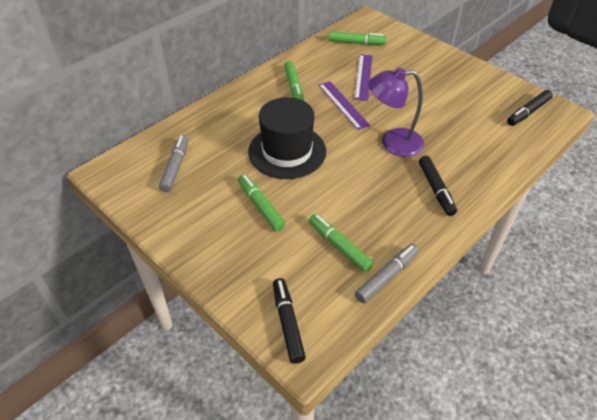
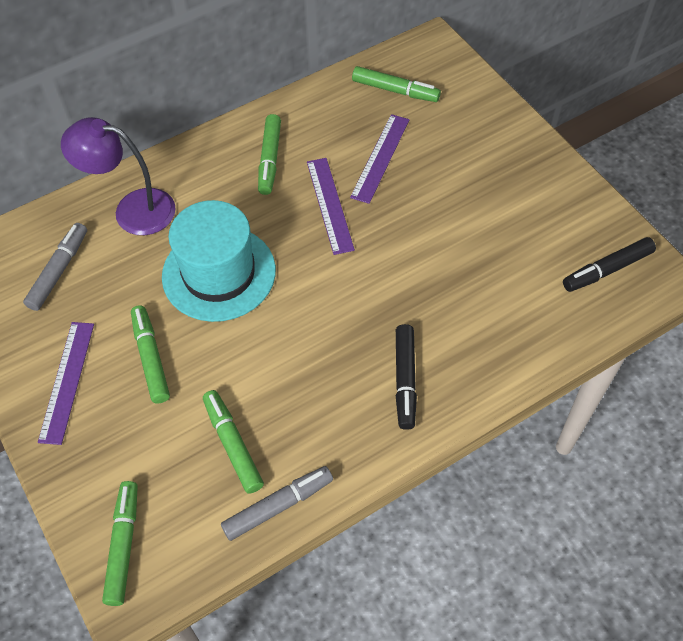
camera: 15 degrees right, 10 degrees up
(206, 230) = (66, 381): none -> purple ruler
(287, 151) = (219, 273): black hat -> turquoise hat
(288, 323) = (123, 545): black marker -> green marker
(393, 143) = (375, 287): purple lamp -> purple lamp (132, 210)

